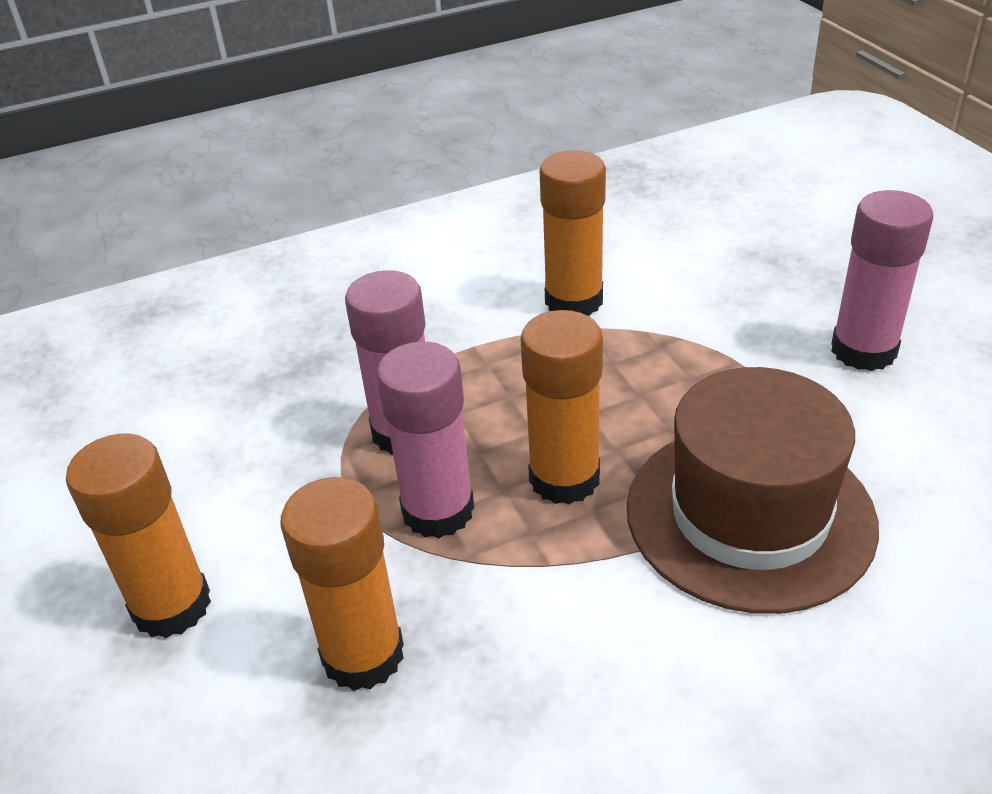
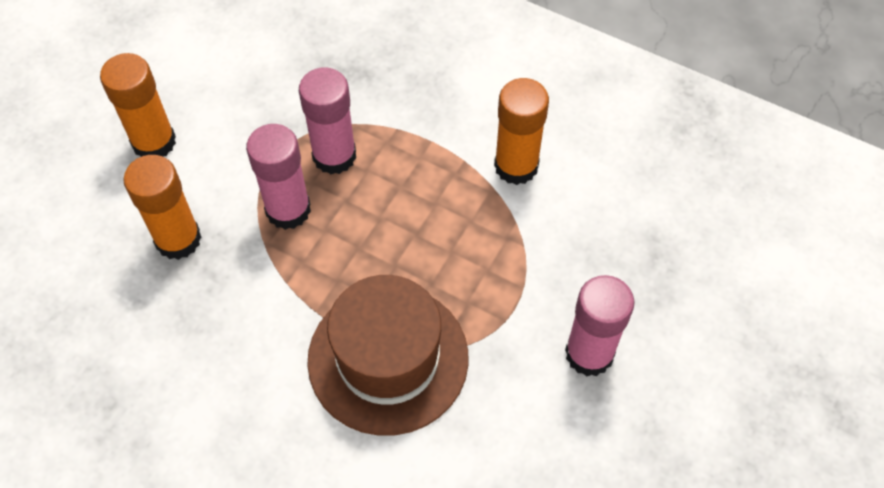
camera: 50 degrees right, 20 degrees up
(564, 478) = (353, 253): orange glue stick -> none

